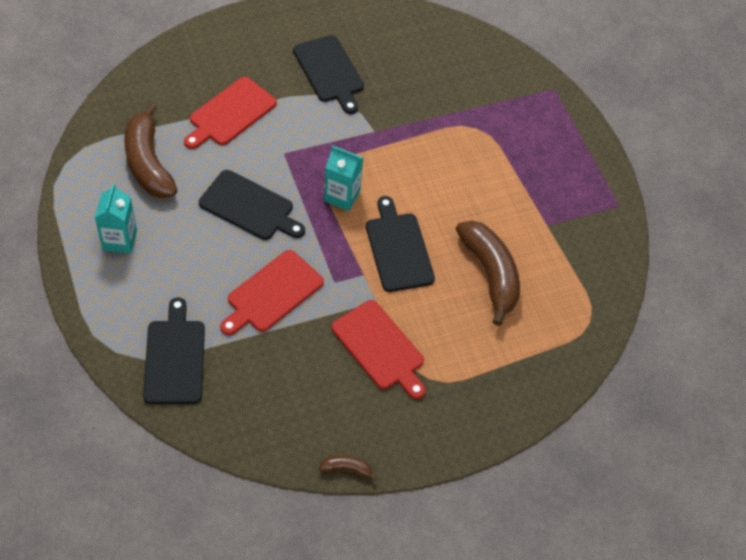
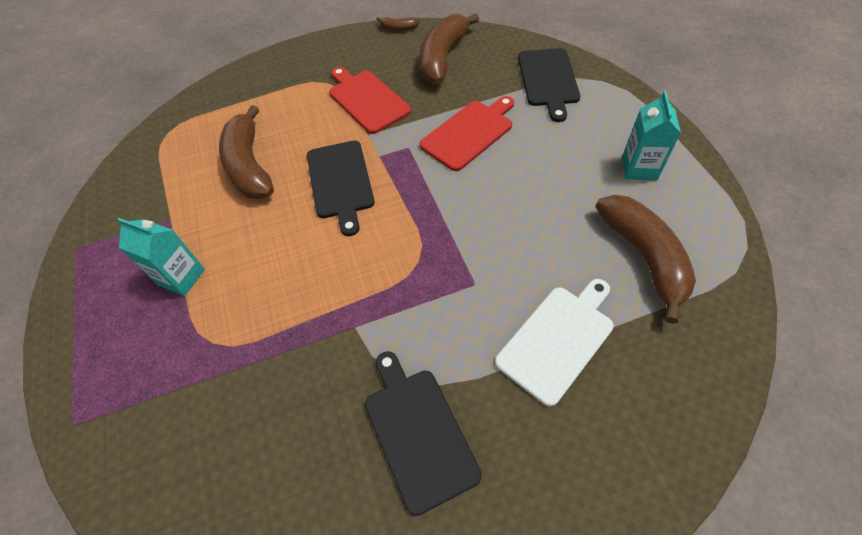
camera: 170 degrees left, 0 degrees up
(230, 113) = (558, 339): red cutting board -> white cutting board
(249, 207) = (506, 213): black cutting board -> none
(291, 406) = (443, 58): none -> brown banana
(342, 196) = (400, 234): turquoise carton -> turquoise carton (182, 277)

